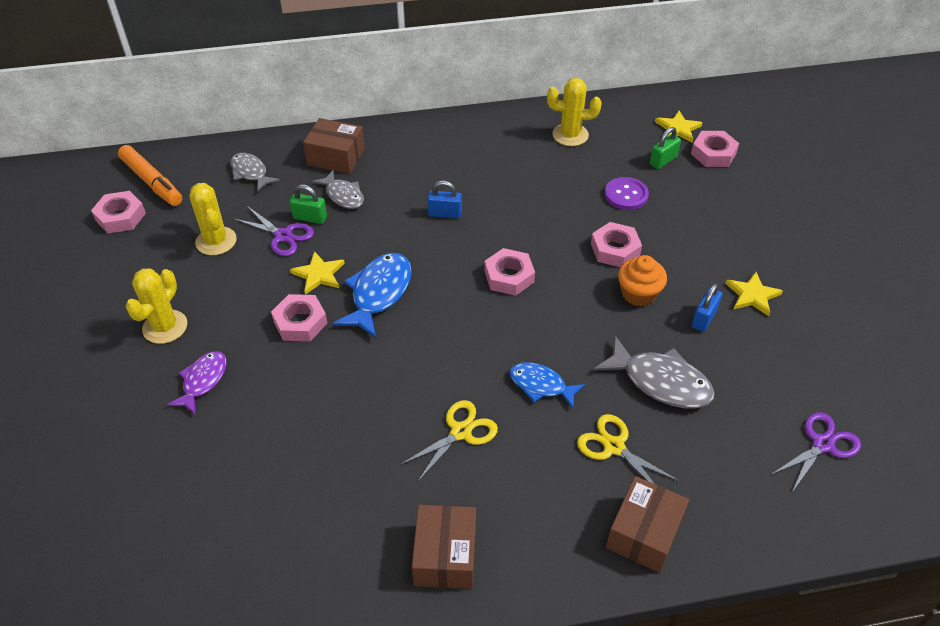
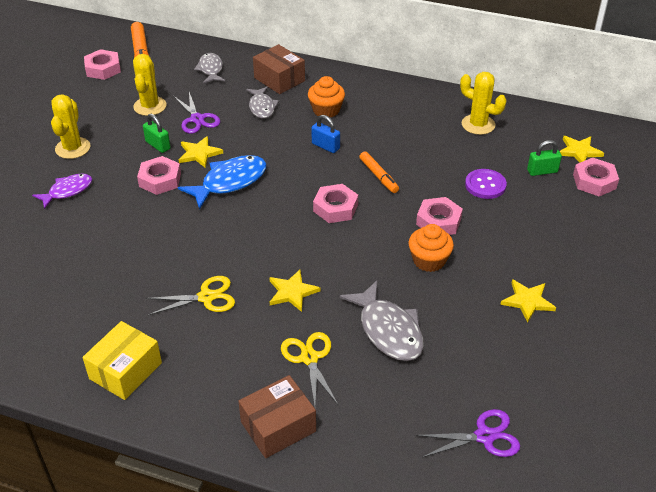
camera: 30 degrees right, 5 degrees down
(165, 327) = (73, 148): yellow cactus -> yellow cactus turned 45 degrees counterclockwise
(310, 218) = (225, 114): green padlock -> green padlock (158, 145)
(413, 174) = (326, 110): none -> orange cupcake
(445, 556) = (125, 370): brown box -> yellow box
(522, 225) = (379, 176): none -> orange marker
(541, 385) = (292, 292): blue fish -> yellow star
(704, 318) = (467, 301): blue padlock -> none

